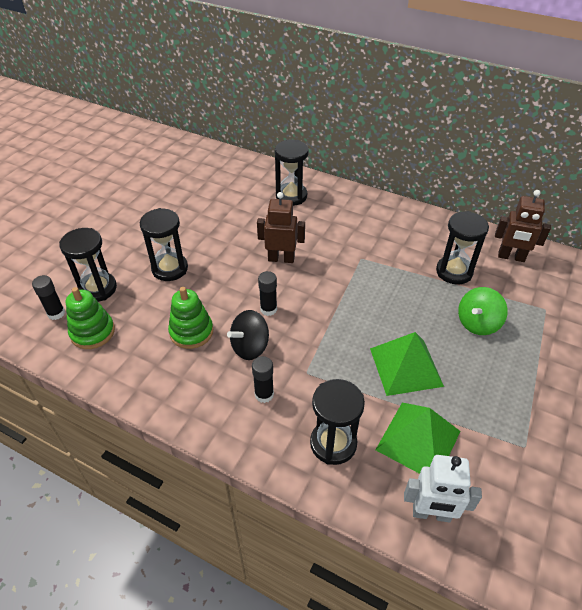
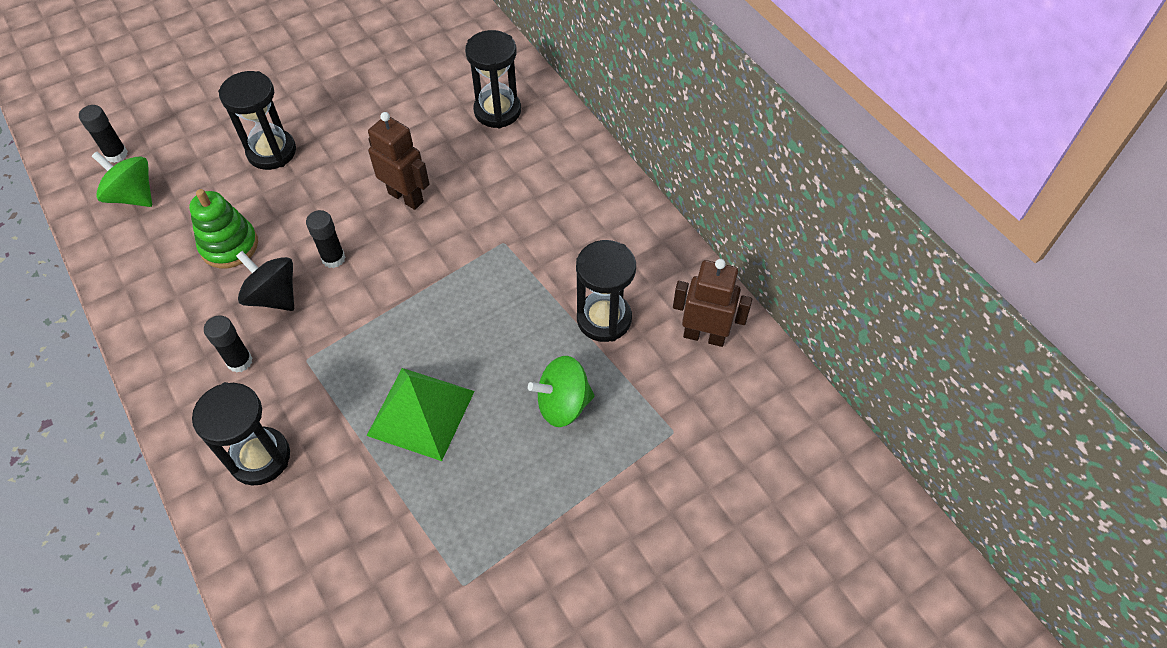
camera: 30 degrees right, 10 degrees up
(92, 332) = (133, 196): green stacking toy -> green spinning top
(98, 289) = (178, 143): black hourglass -> none
(250, 347) = (274, 296): black spinning top -> black spinning top turned 45 degrees clockwise
(418, 440) = (351, 506): green pyramid -> none
(431, 514) = (288, 593): white robot -> none
(511, 257) = (704, 335): brown robot -> brown robot turned 150 degrees clockwise

